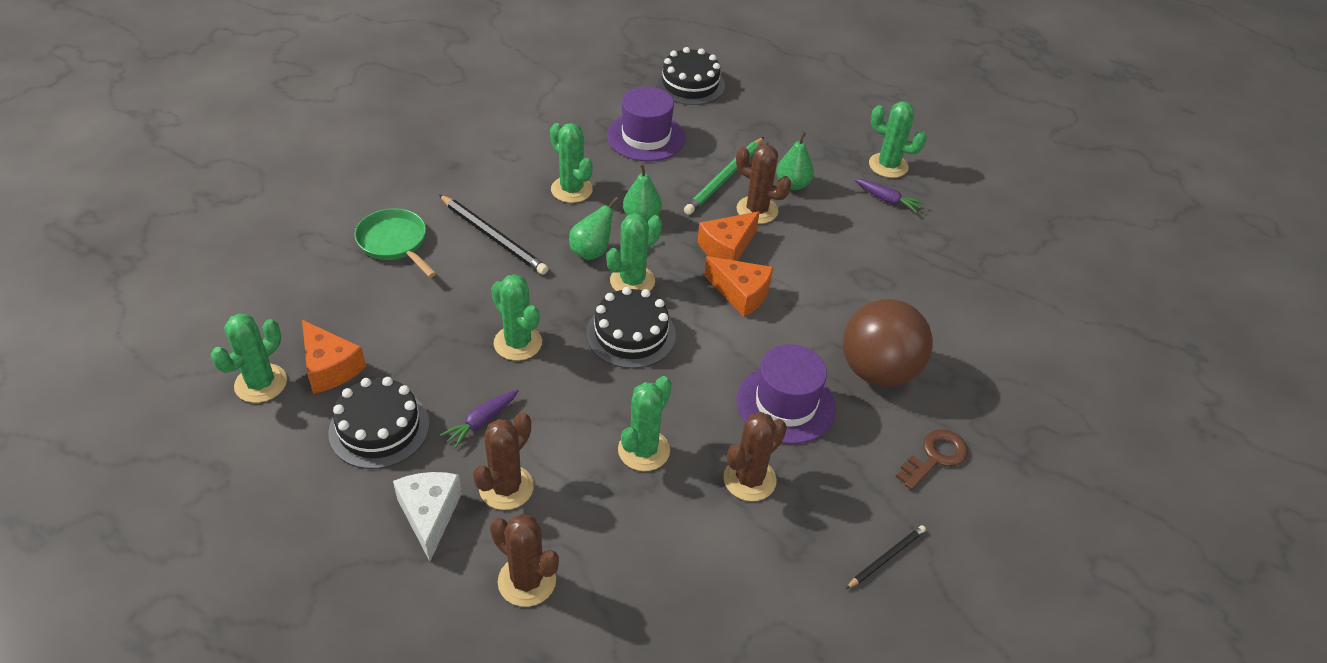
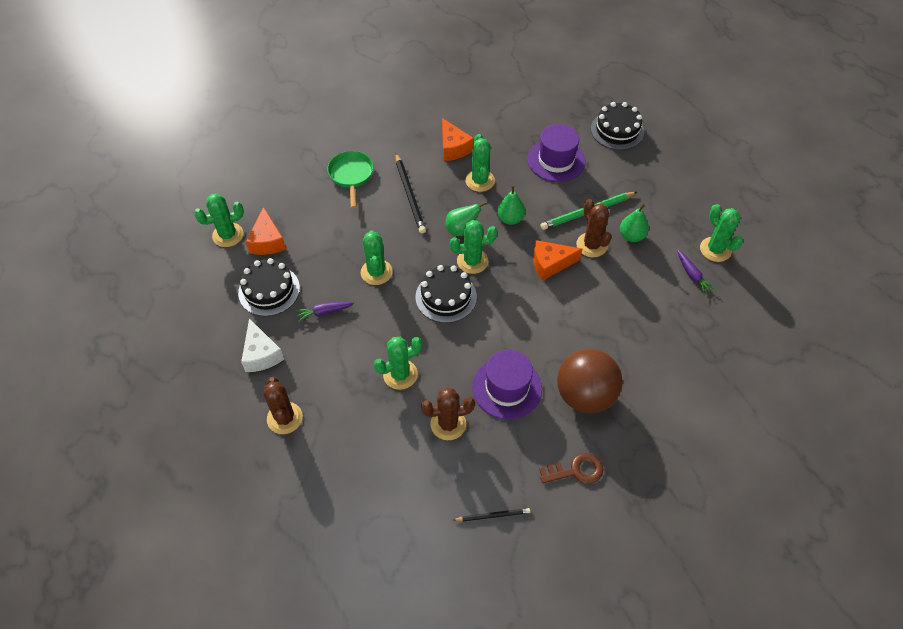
camera: 35 degrees right, 10 degrees up
(429, 515) = (261, 354): white cheese -> white cheese turned 135 degrees clockwise
(506, 487) = (310, 358): brown cactus -> none
(741, 293) = (535, 300): orange cheese -> orange cheese (453, 148)

